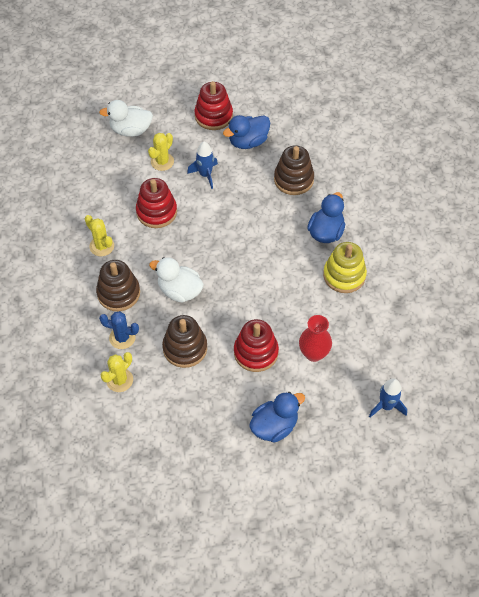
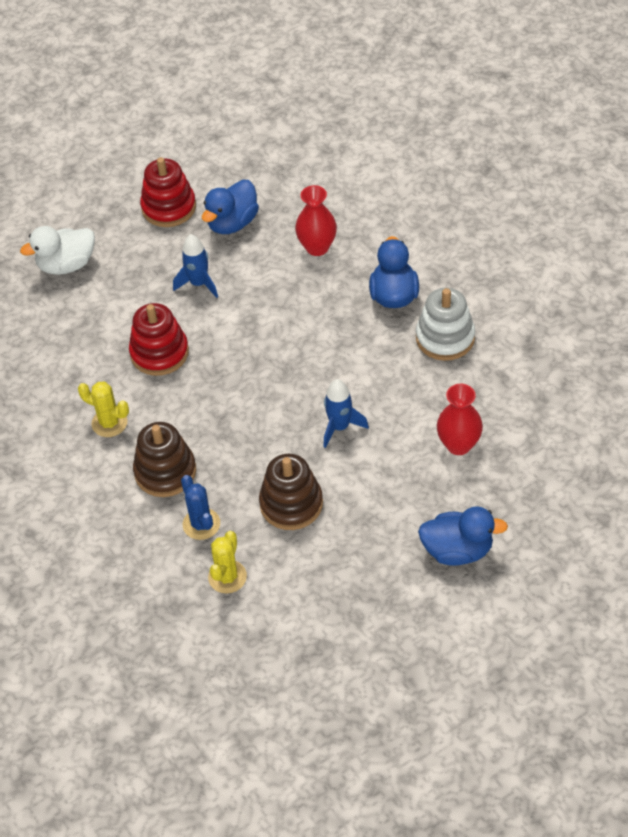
camera: 20 degrees left, 5 degrees down
(122, 338) = (201, 524): blue cactus -> blue cactus turned 75 degrees clockwise
(162, 162) = (132, 288): yellow cactus -> none
(179, 291) = (245, 437): white duck -> none
(256, 352) = (385, 472): red stacking toy -> none
(274, 426) = (457, 550): blue duck -> blue duck turned 60 degrees clockwise
(293, 179) = (317, 247): brown stacking toy -> red vase
(344, 275) = (445, 338): yellow stacking toy -> white stacking toy
(386, 406) = (581, 470): blue rocket -> blue rocket (340, 427)

